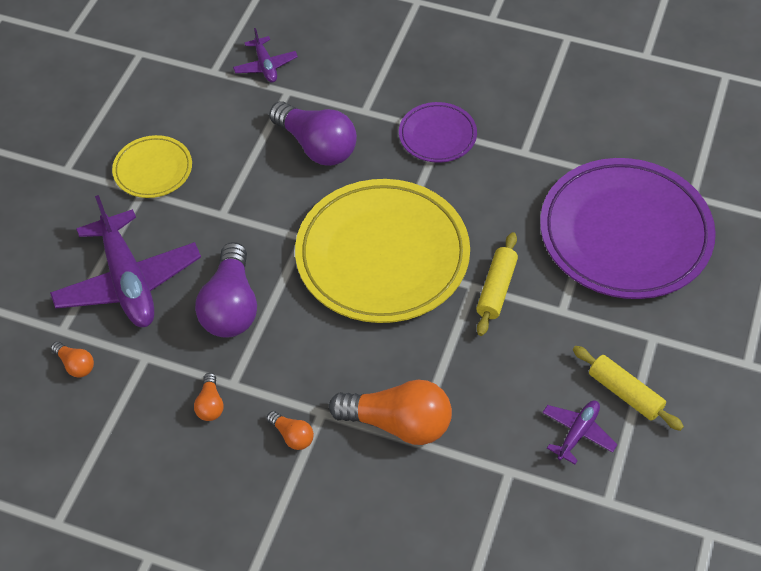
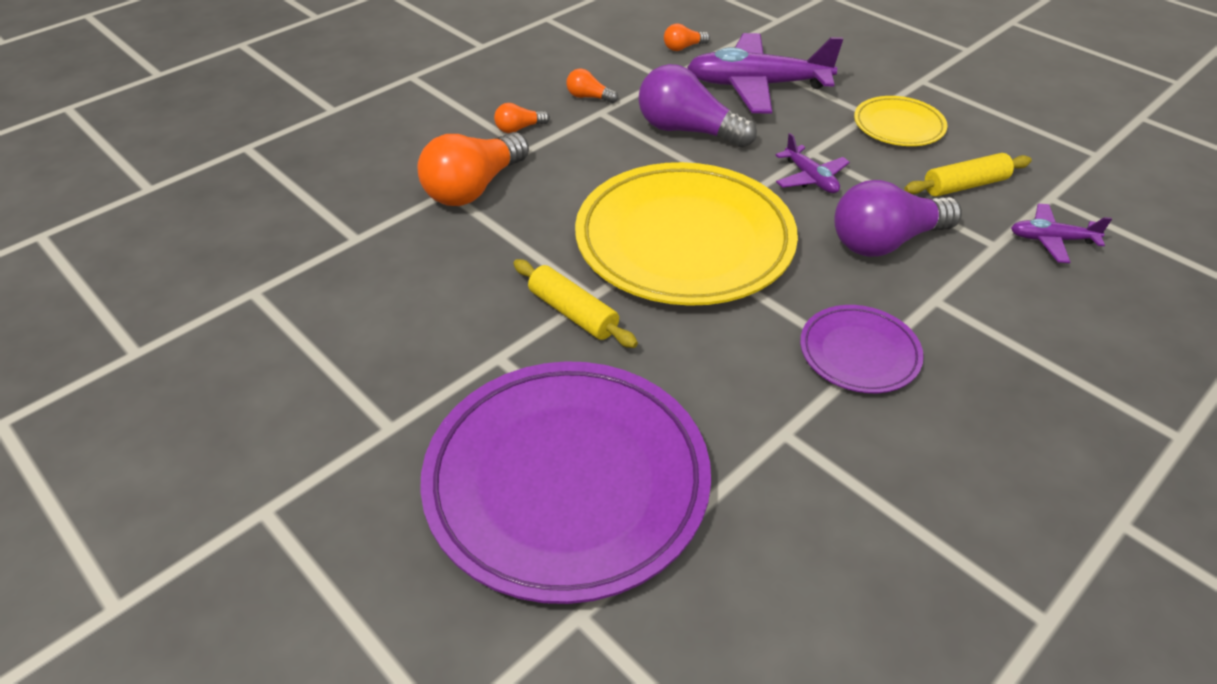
camera: 115 degrees right, 10 degrees down
(577, 433) = (342, 302): purple plane -> purple plane (810, 178)
(625, 393) = (346, 363): yellow rolling pin -> yellow rolling pin (964, 185)

